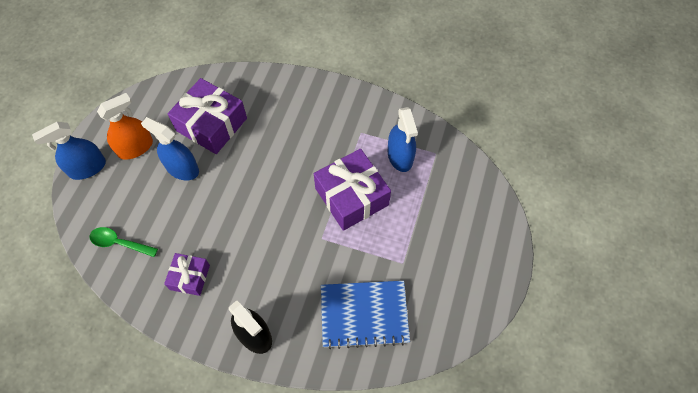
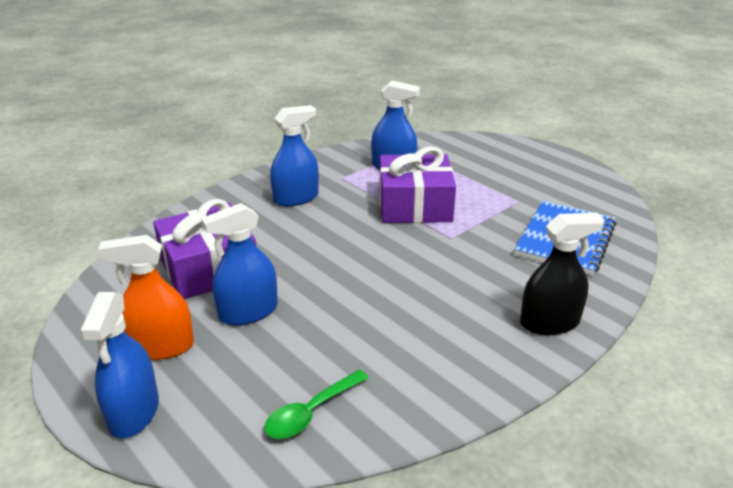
camera: 60 degrees left, 30 degrees down
(135, 147) = (161, 346): orange spray bottle -> orange spray bottle turned 90 degrees counterclockwise
(190, 277) = (427, 354): purple gift -> none
(316, 121) = (296, 198): none -> blue spray bottle

